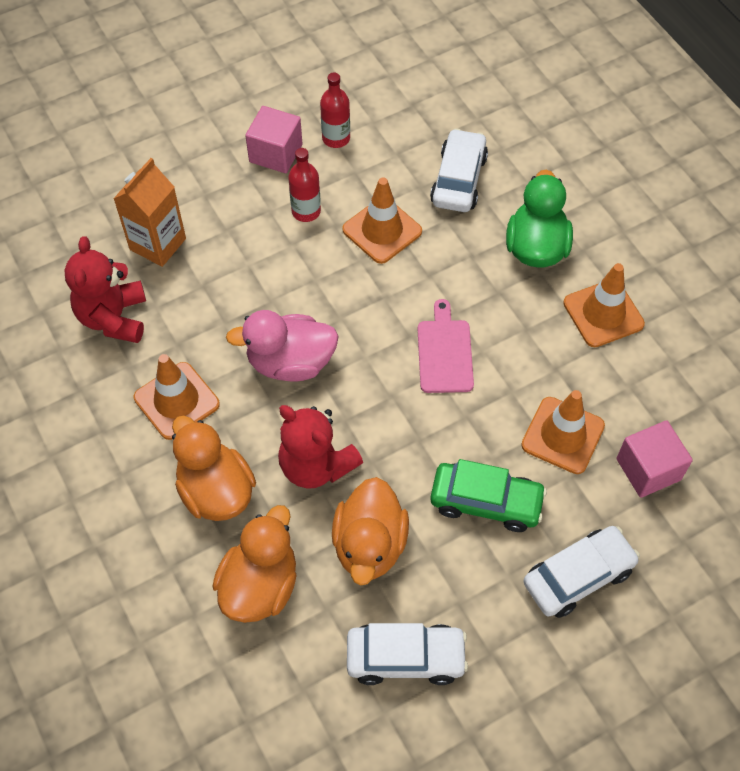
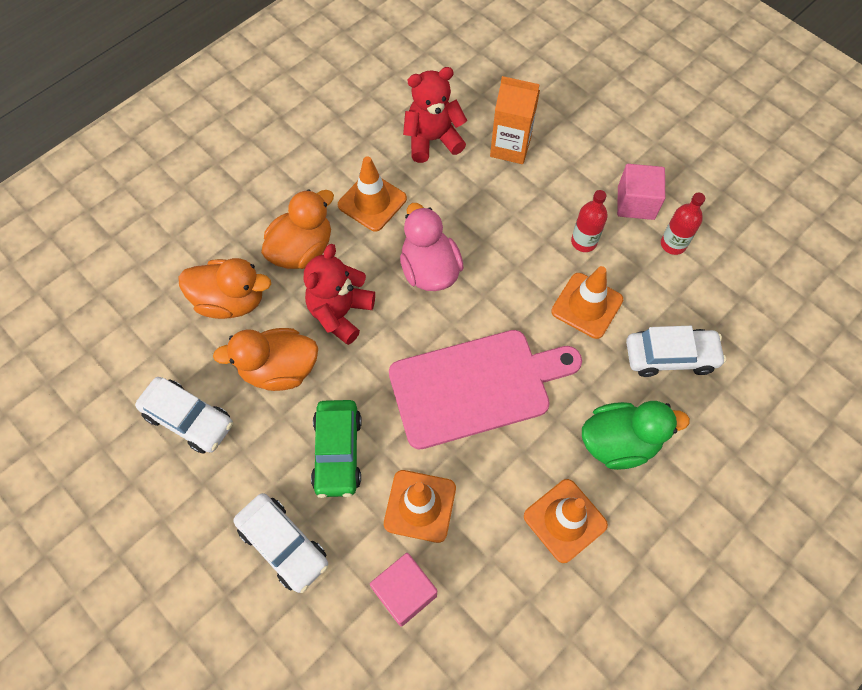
camera: 75 degrees right, 5 degrees up
(405, 657) = (189, 419): white car -> white car turned 45 degrees counterclockwise
(444, 352) = (476, 386): pink cutting board -> pink cutting board, size x1.95

